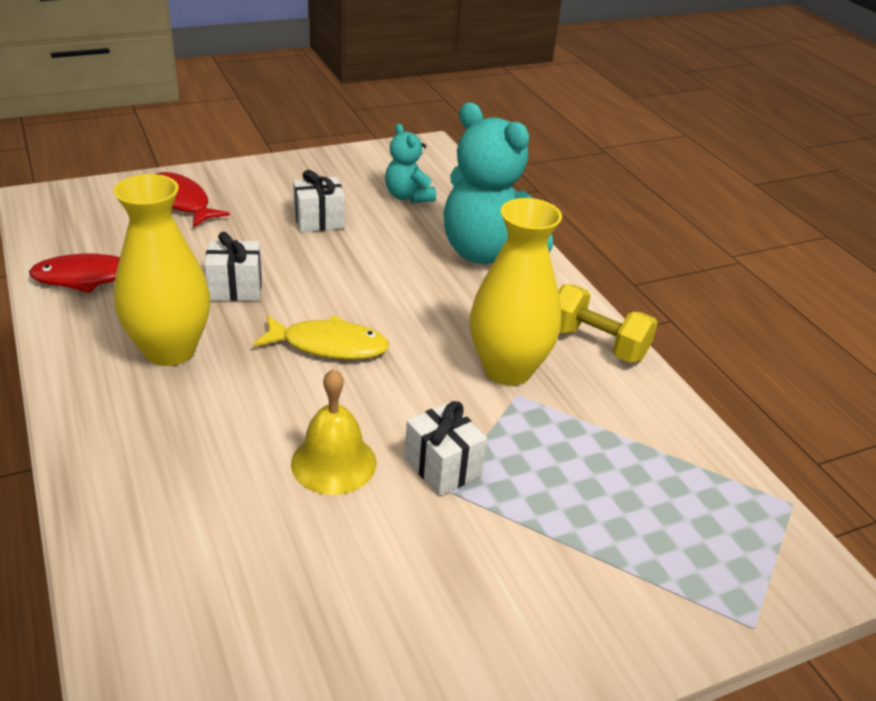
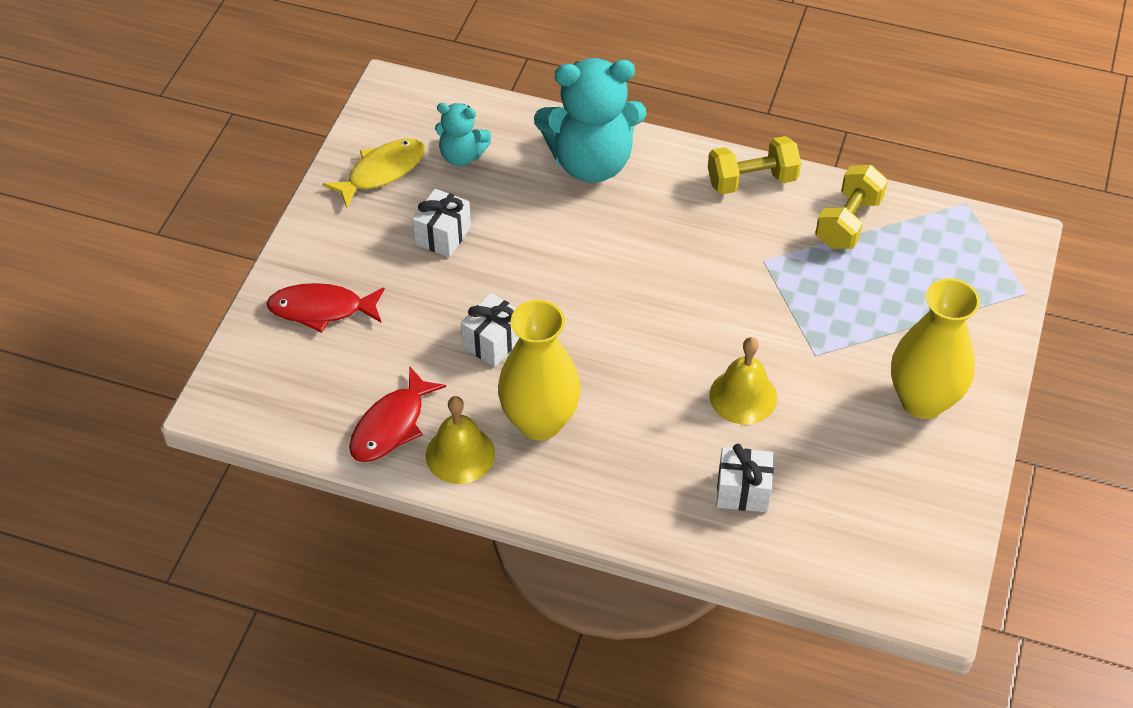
camera: 45 degrees left, 15 degrees up
(90, 324) = (460, 454): none -> yellow bell
(329, 345) = (618, 327): yellow fish -> yellow fish (382, 172)
(443, 466) = (795, 344): white gift -> white gift (743, 491)
(508, 369) = (734, 247): yellow vase -> yellow vase (922, 400)
(640, 428) = (848, 222): none -> yellow dumbbell

